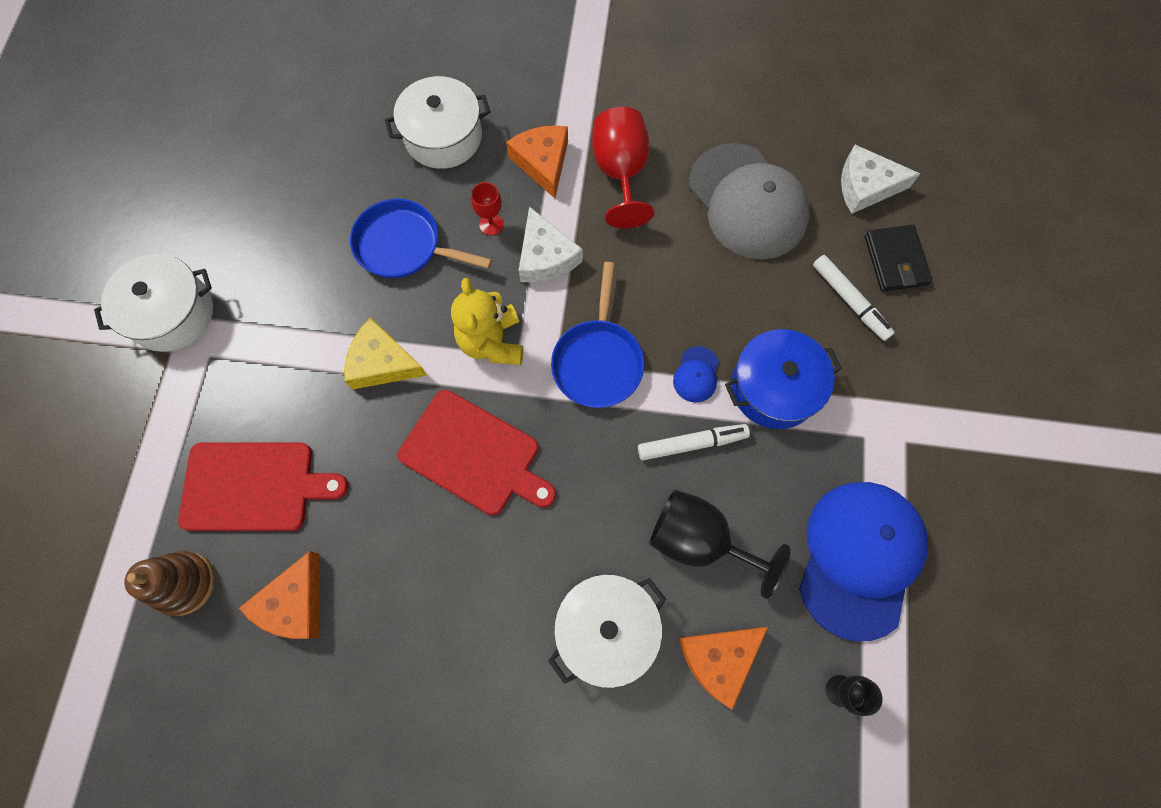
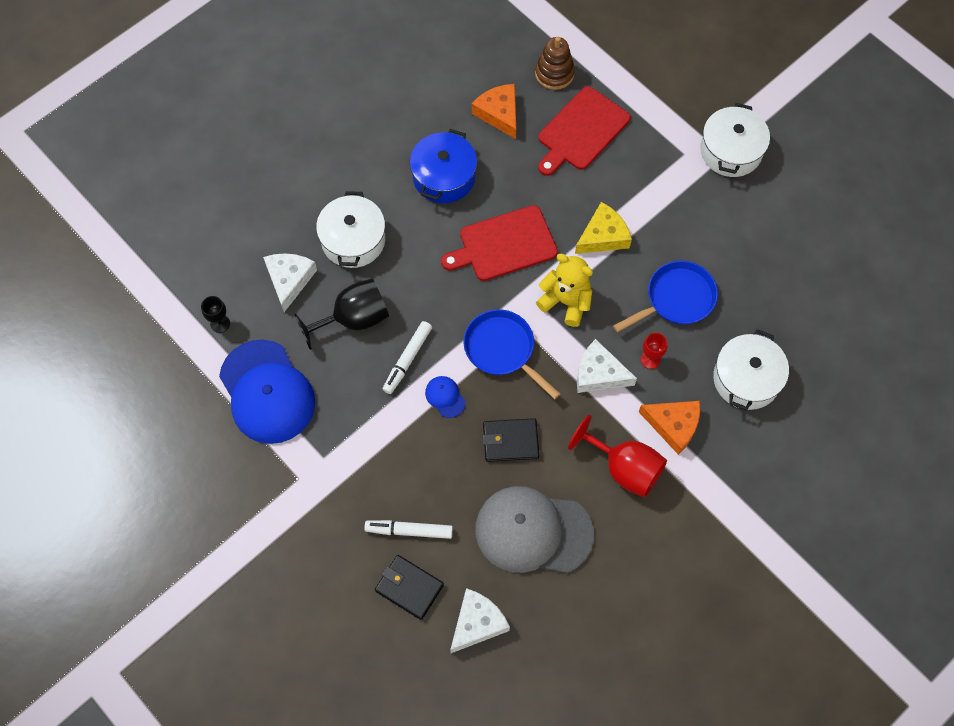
camera: 130 degrees right, 5 degrees down
(684, 282) = (510, 441): none -> black wallet
(718, 659) = (289, 280): orange cheese -> white cheese
(774, 388) = (397, 433): blue pot -> blue pot (444, 177)

